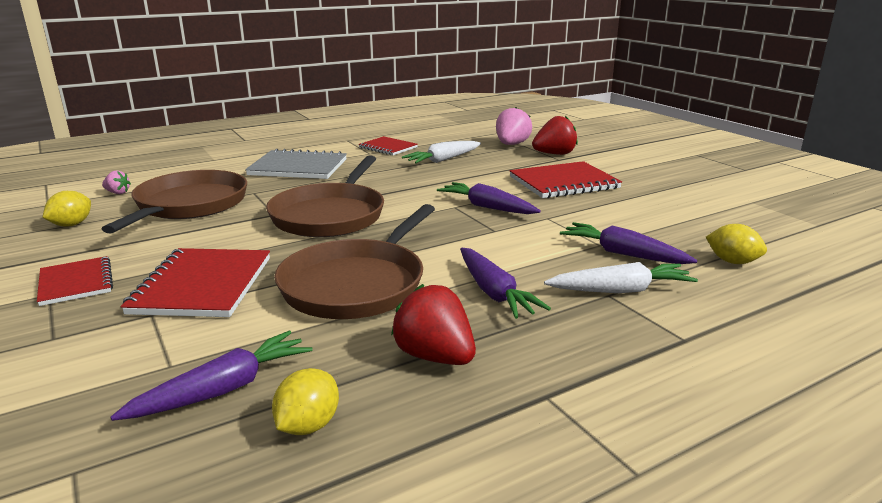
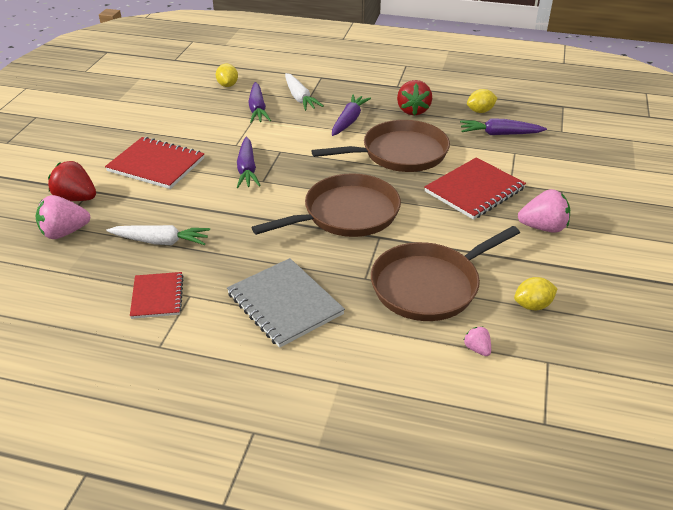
camera: 135 degrees left, 15 degrees up
(76, 283) = (543, 227): red notebook -> pink strawberry
(620, 290) = (300, 98): white carrot -> white carrot turned 150 degrees counterclockwise

